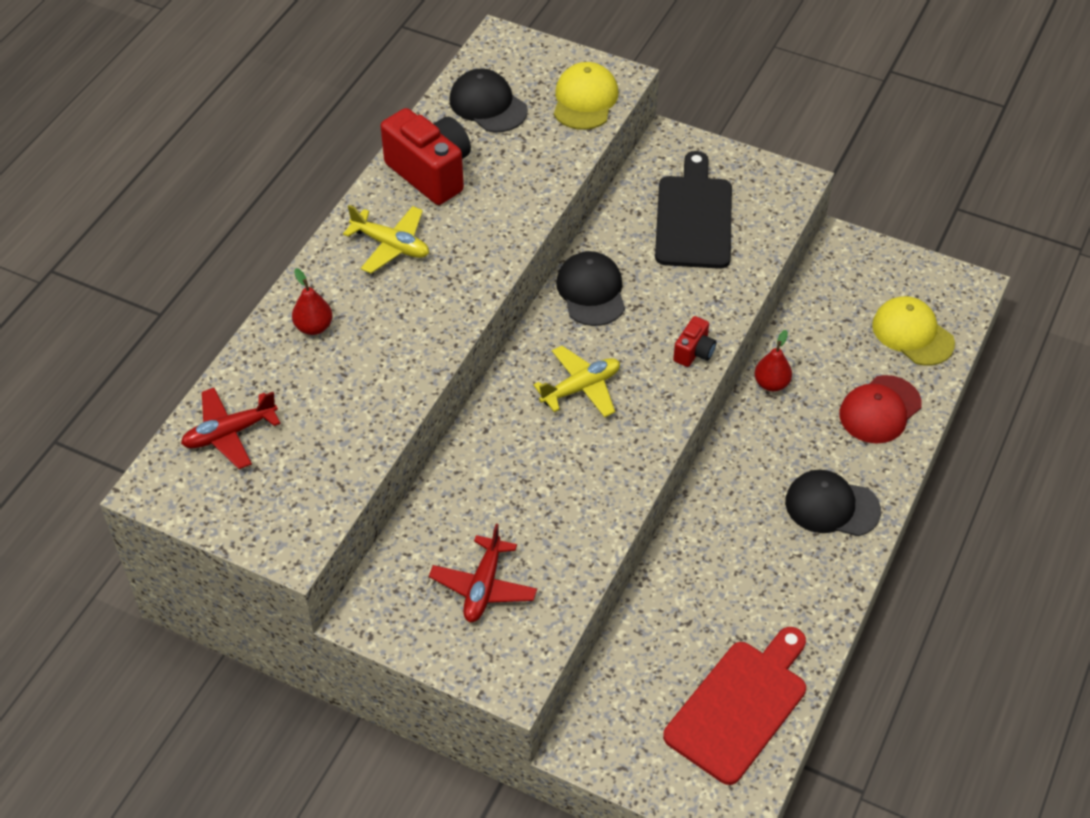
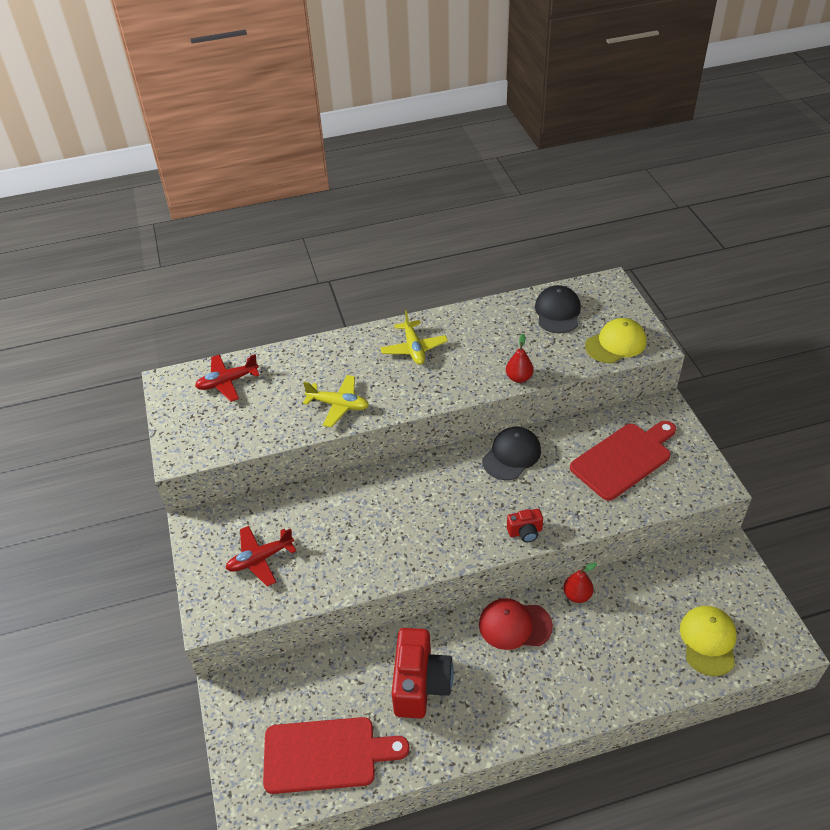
camera: 50 degrees right, 5 degrees down
(229, 433) = (227, 382): red plane -> red plane turned 45 degrees counterclockwise
(314, 327) = (327, 361): red pear -> red pear (518, 378)
(431, 173) = (481, 327): red camera -> red camera (420, 684)
(581, 388) = (439, 501): yellow plane -> yellow plane (338, 405)
(693, 217) = (623, 459): black cutting board -> red cutting board
(831, 506) = (522, 696): black cap -> none
(879, 410) = (626, 667): red cap -> red cap (514, 625)

